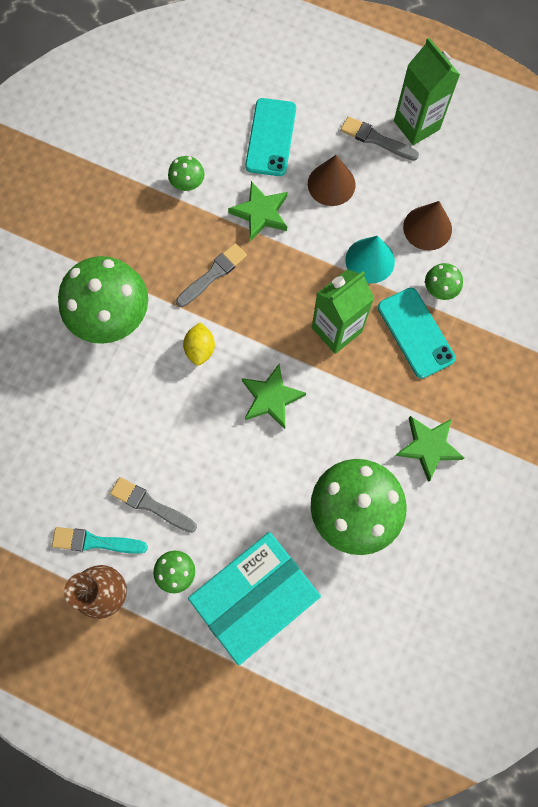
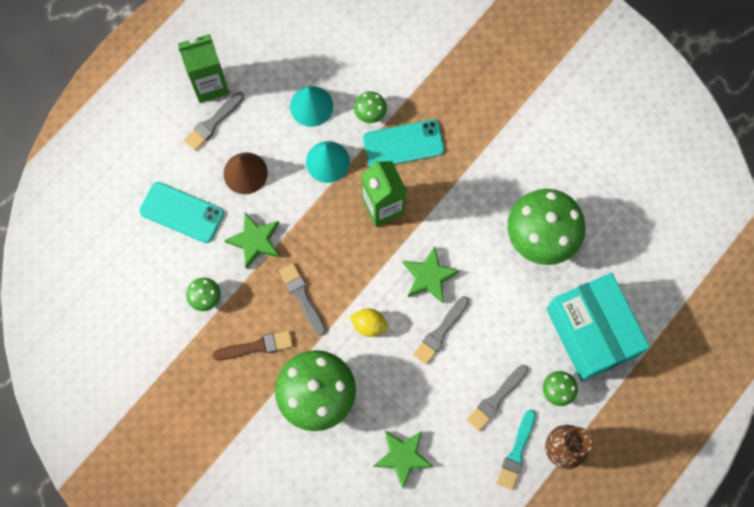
camera: 75 degrees left, 0 degrees up
(149, 245) = (257, 346): none -> brown brush
(211, 425) = (440, 332): none -> grey brush
(427, 228) = (311, 106): brown cone -> turquoise cone
(428, 447) = (502, 163): green star -> green star (403, 457)

